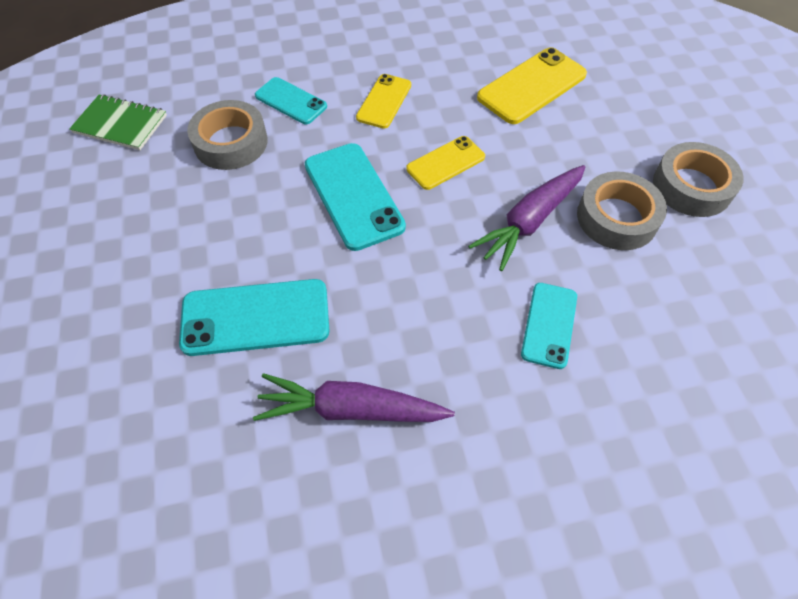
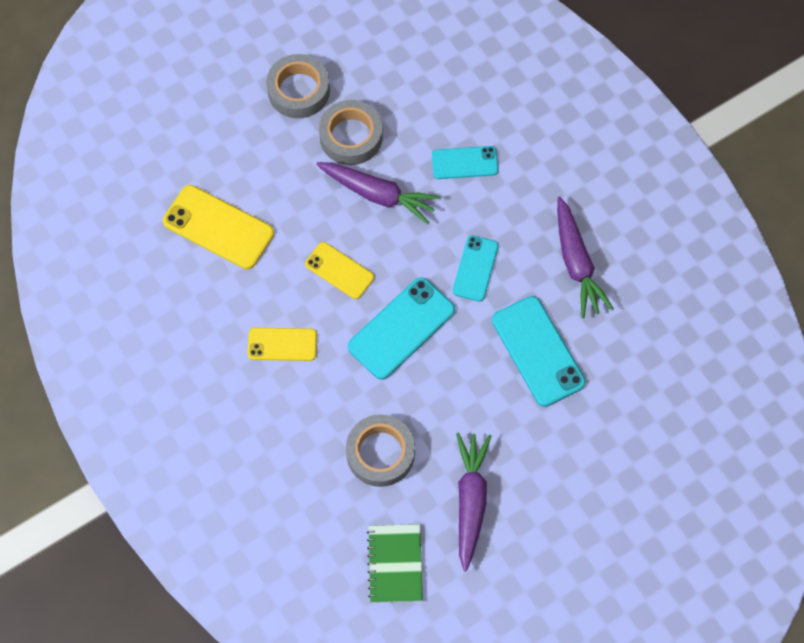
camera: 110 degrees left, 10 degrees up
(134, 197) = (470, 500): none -> purple carrot
(291, 101) = (310, 425): turquoise phone -> turquoise phone (475, 268)

